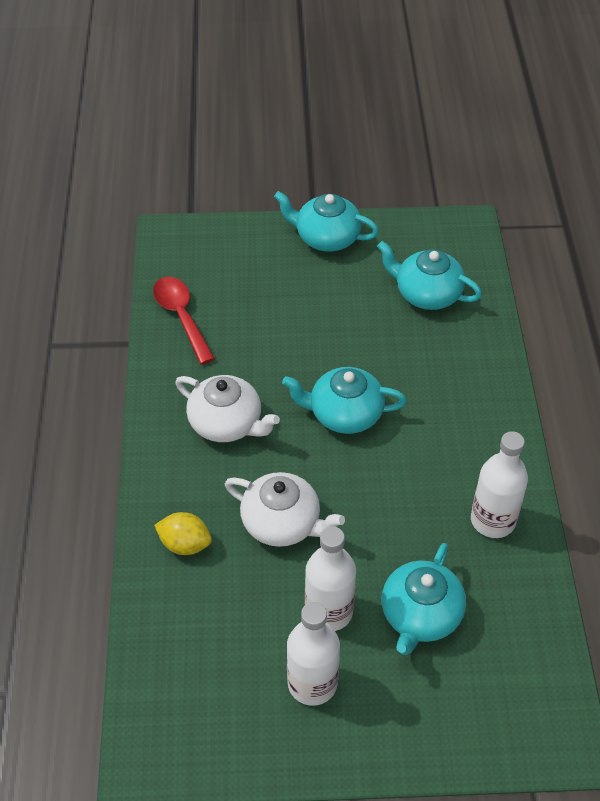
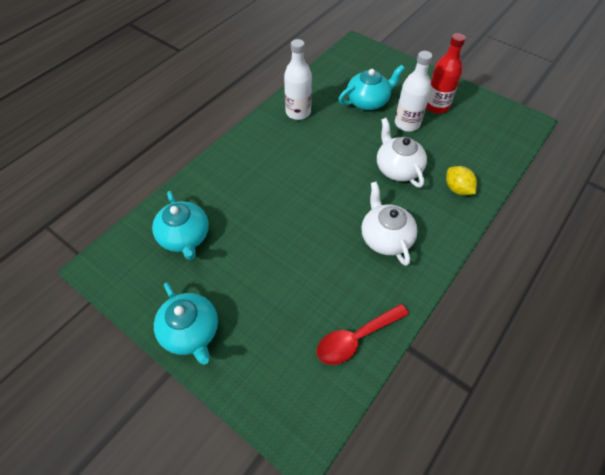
camera: 140 degrees left, 5 degrees up
(181, 317) = (356, 338): red spoon -> red spoon turned 45 degrees clockwise
(312, 683) = (436, 106): white bottle -> red bottle
(344, 414) = (313, 199): turquoise teapot -> none

